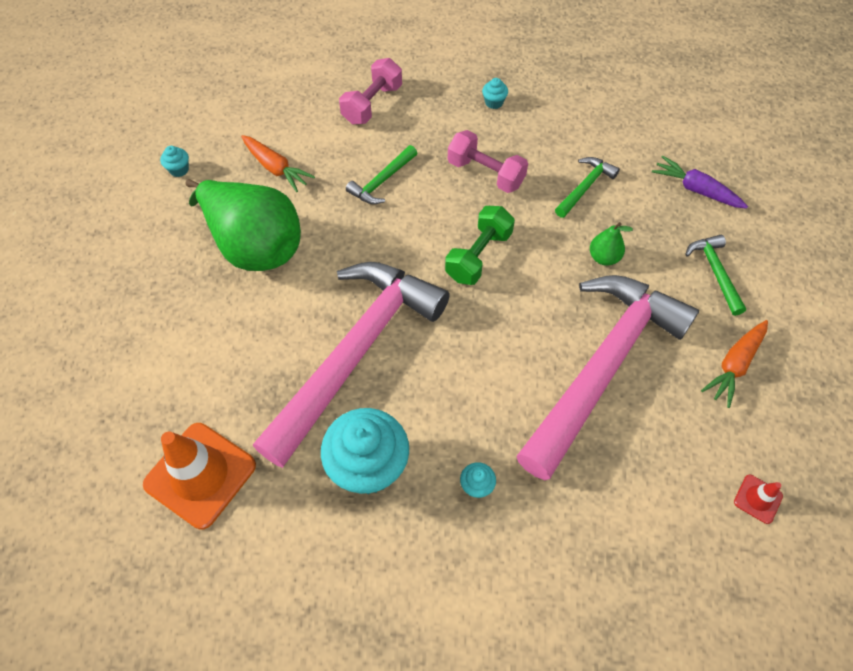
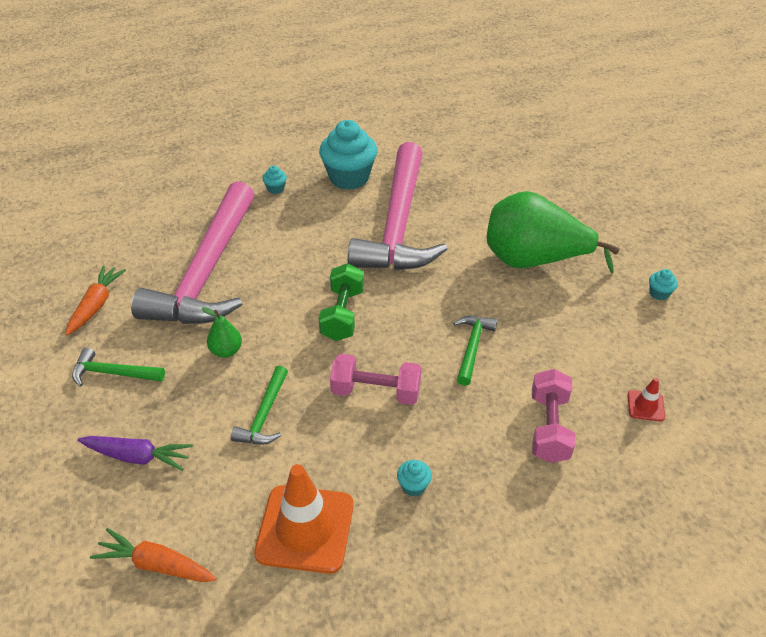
camera: 155 degrees right, 15 degrees down
(200, 475) = (445, 148): orange traffic cone -> orange traffic cone (305, 528)
(275, 168) = (579, 324): orange carrot -> orange carrot (156, 564)
(715, 272) = (113, 373): green hammer -> green hammer turned 135 degrees clockwise
(757, 499) = (82, 235): red traffic cone -> red traffic cone (645, 406)

